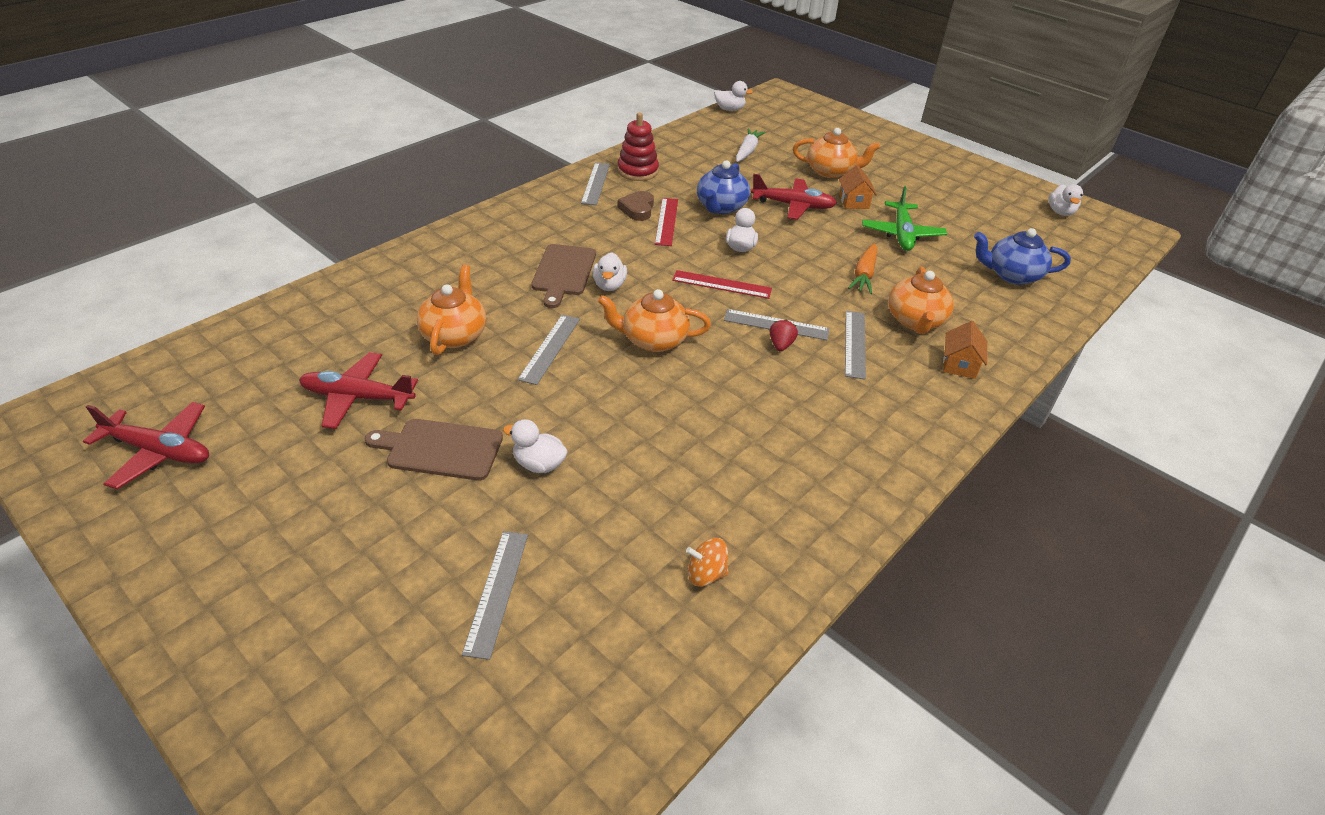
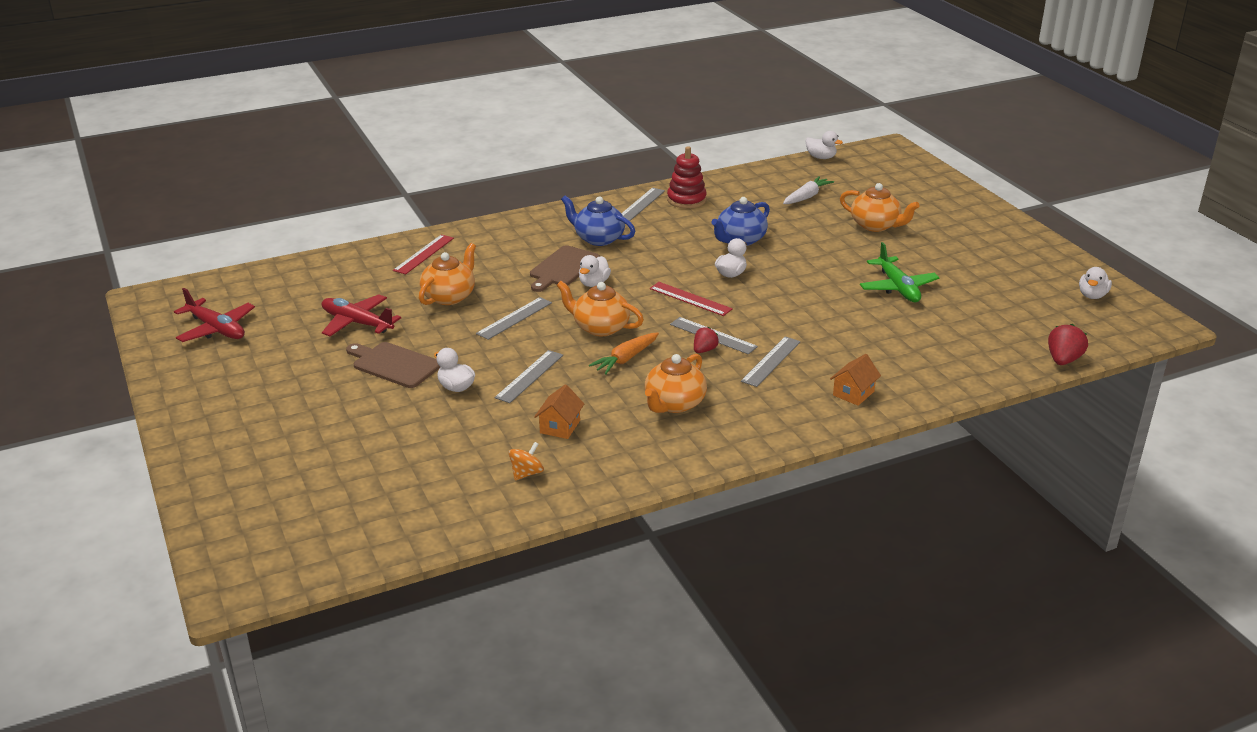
camera: 25 degrees right, 10 degrees down
(496, 591) = (380, 449): grey ruler -> grey ruler (529, 376)
(637, 209) = (662, 230): brown heart -> none
(666, 221) = (680, 244): red ruler -> red ruler (423, 254)
(706, 574) = (526, 473): orange spinning top -> orange spinning top turned 105 degrees clockwise
(793, 206) = (811, 249): red plane -> none
(854, 202) = (875, 254): orange house -> orange house (560, 427)
(864, 275) = (828, 313): orange carrot -> orange carrot (625, 359)
(901, 234) = (898, 288): green plane -> green plane turned 45 degrees counterclockwise
(915, 321) = (843, 355): orange teapot -> orange teapot (674, 404)
(1012, 275) = (978, 338): blue teapot -> blue teapot (598, 239)
(1097, 284) = (1063, 360): none -> red strawberry

